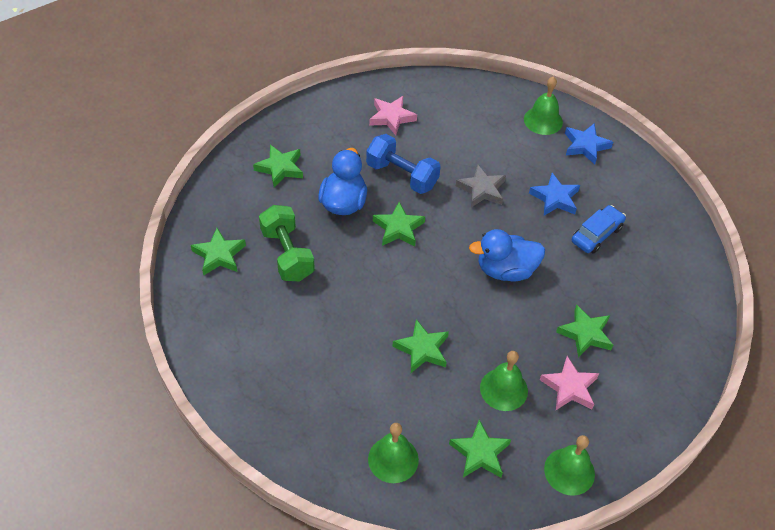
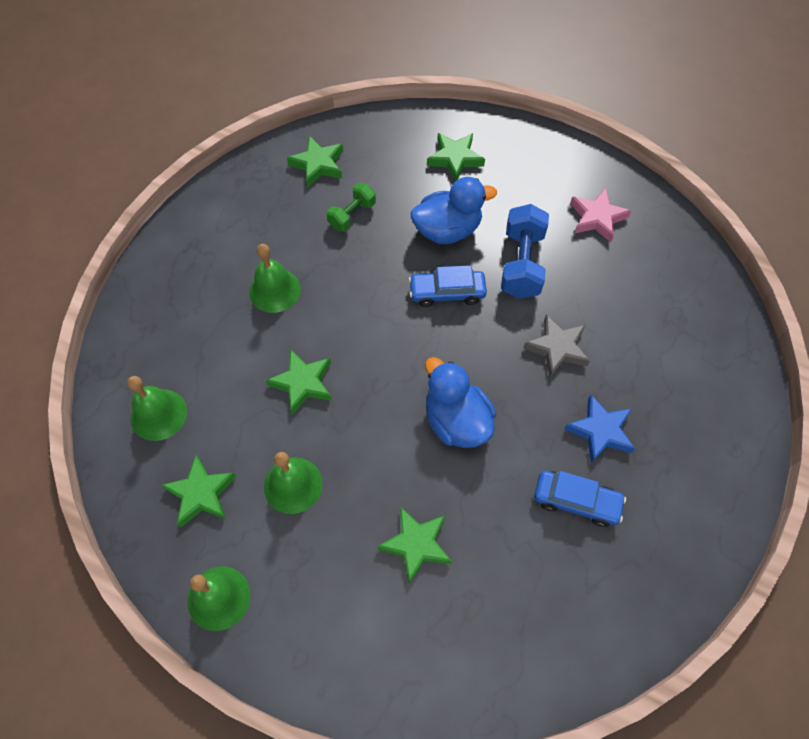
camera: 65 degrees right, 10 degrees up
(287, 254) = (352, 215): green dumbbell -> green dumbbell, size x0.61
(398, 228) = (447, 292): green star -> blue car
(543, 120) = (716, 368): green bell -> green bell (274, 290)
(569, 387) = (331, 555): pink star -> none
(585, 146) = (713, 433): blue star -> none

